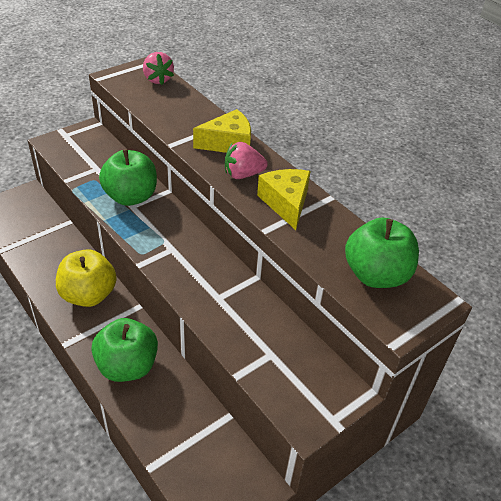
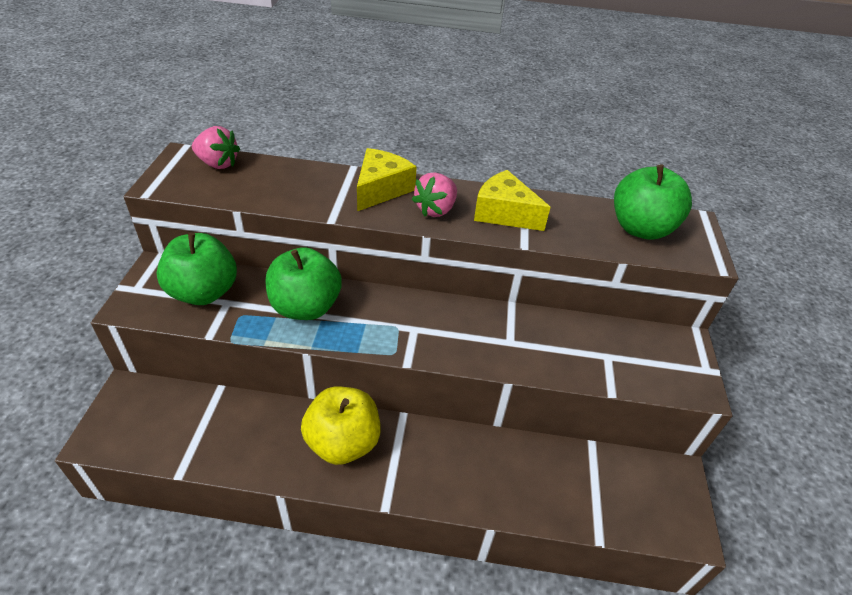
camera: 45 degrees left, 0 degrees up
(127, 366) = (467, 475): green apple -> green apple (204, 292)

